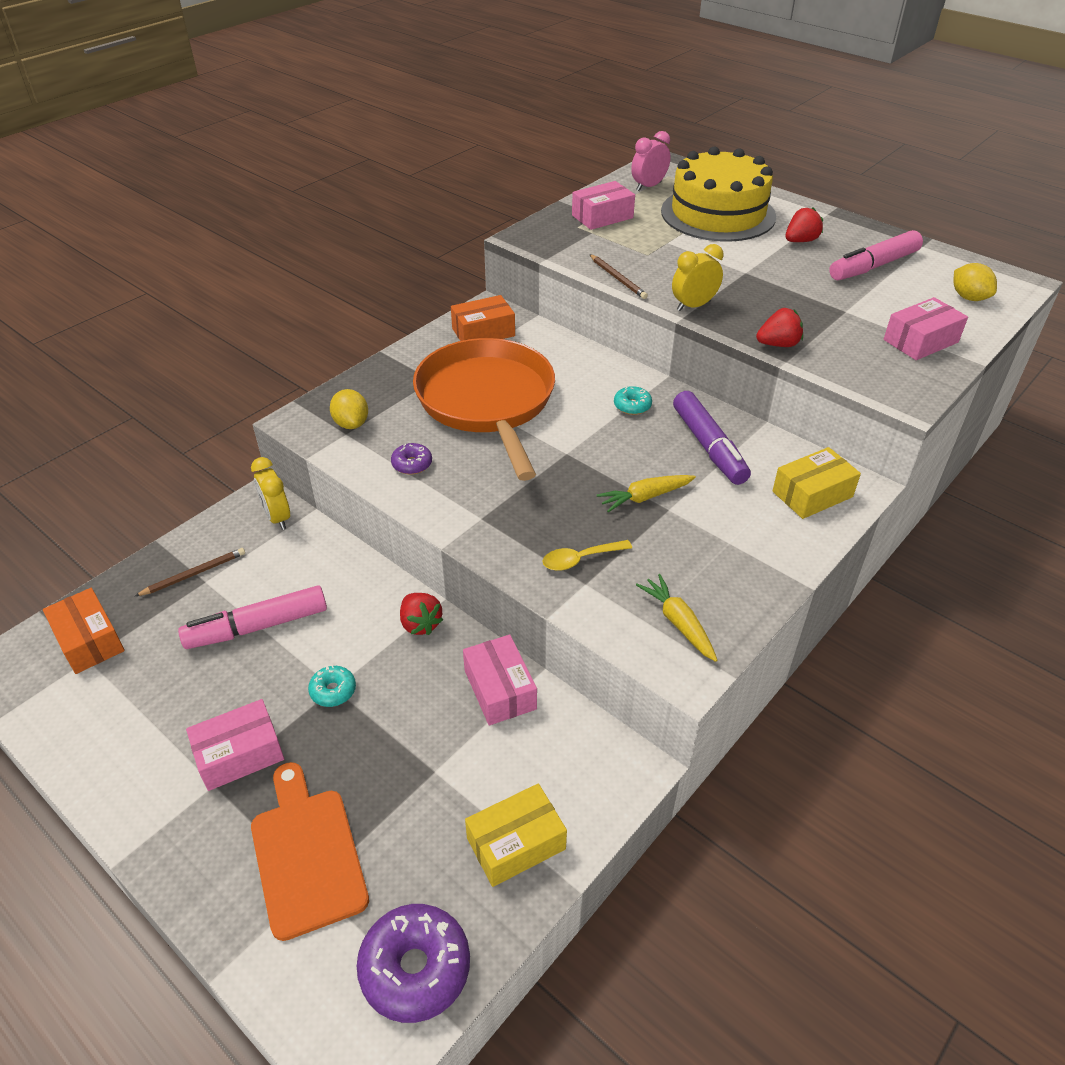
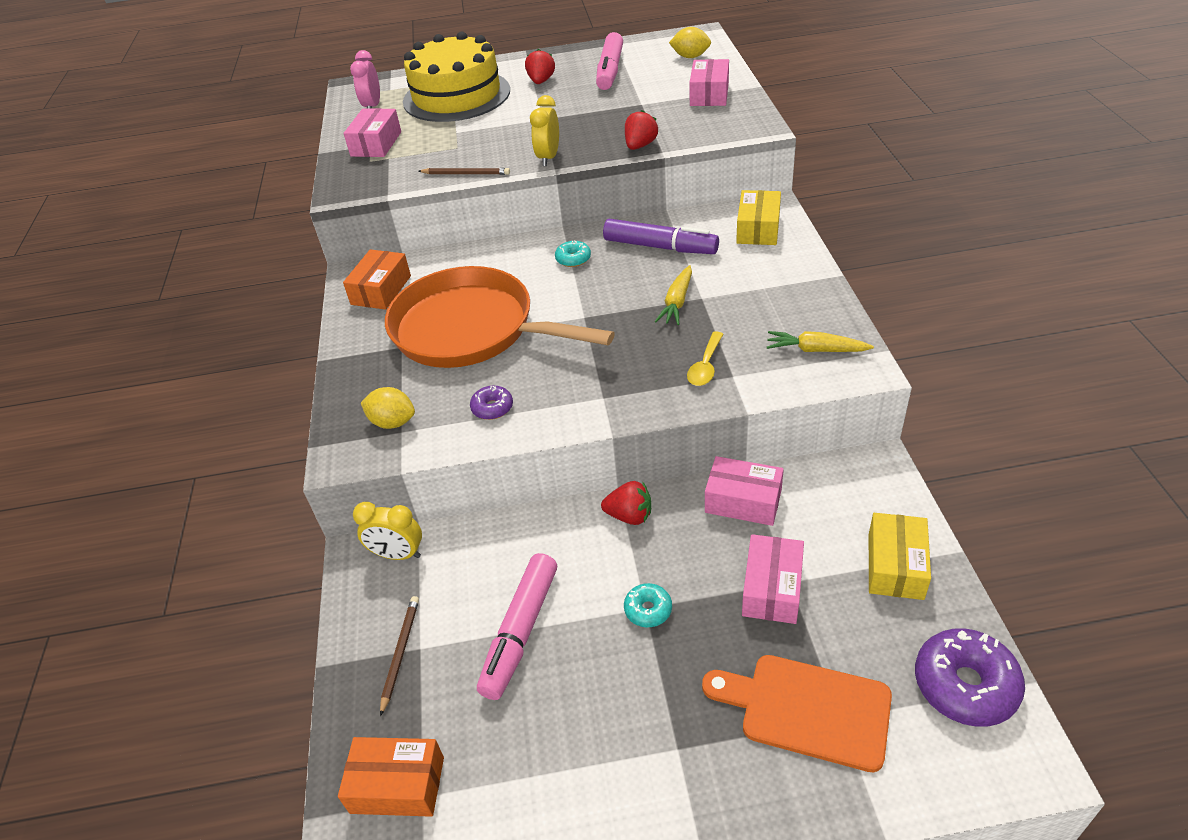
camera: 45 degrees left, 0 degrees up
(239, 754) = (659, 712): pink box -> pink box (772, 588)

